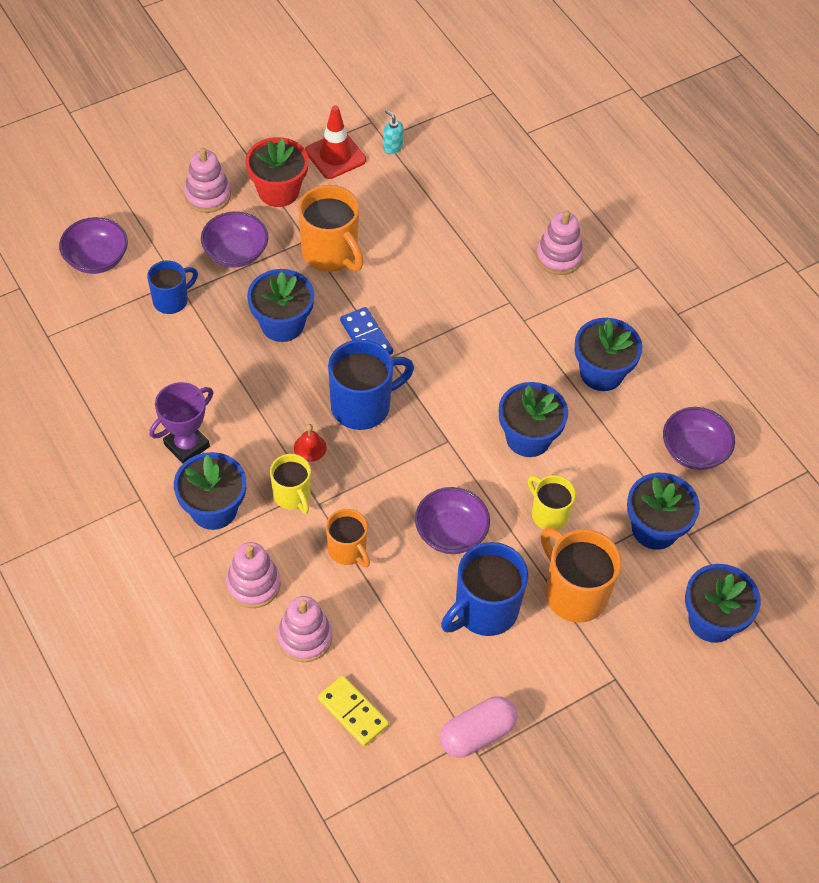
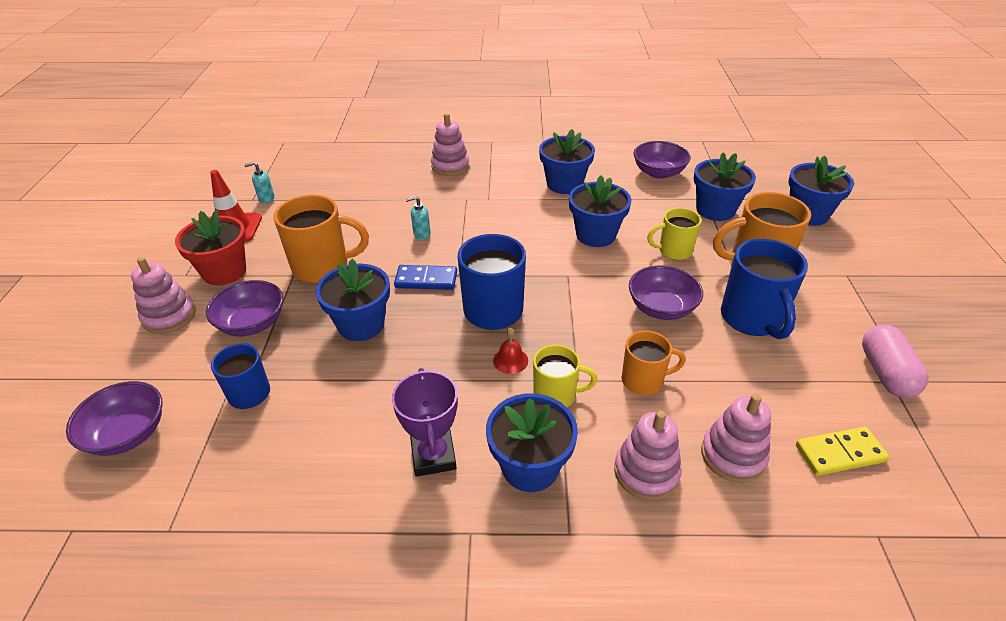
camera: 55 degrees left, 15 degrees down
(427, 297) = (421, 234): none -> turquoise soap dispenser

